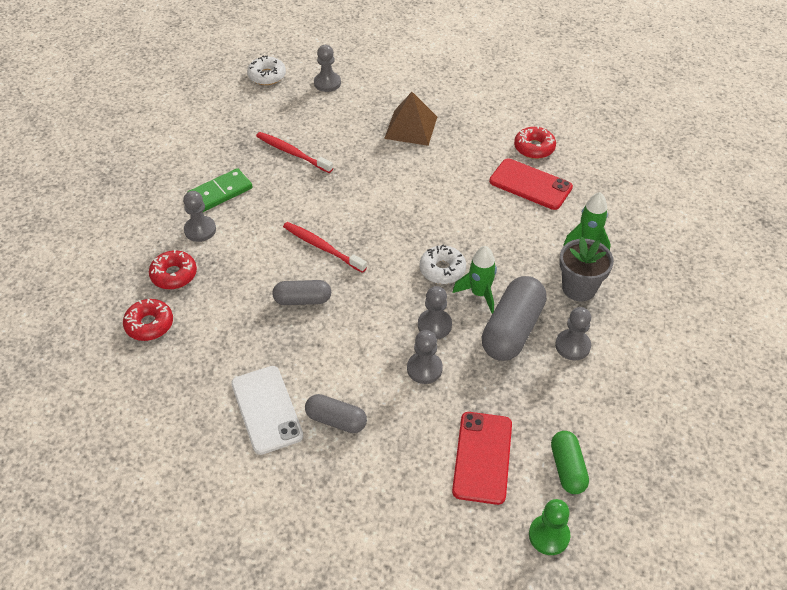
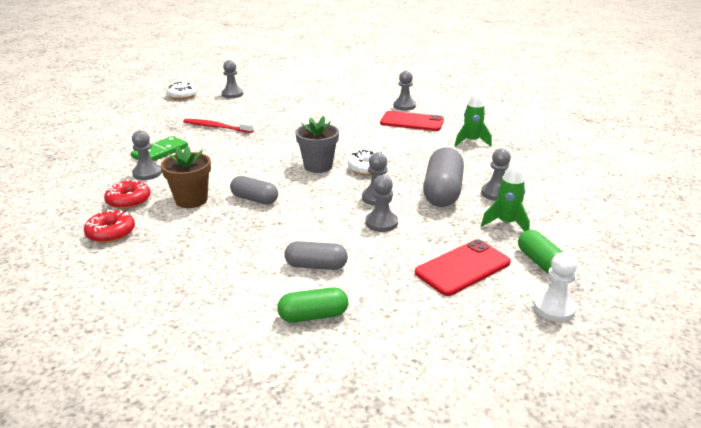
camera: 15 degrees left, 20 degrees down
(237, 287) = (191, 200): none -> brown flower pot
(266, 409) = (245, 269): white phone -> none
(302, 300) = (254, 199): grey capsule -> grey capsule turned 45 degrees clockwise
(313, 489) = (313, 316): none -> green capsule
(322, 247) = (260, 169): red toothbrush -> none
(411, 127) = (307, 107): brown pyramid -> none
(479, 293) = (404, 177): green rocket -> green rocket (506, 223)
(482, 457) = (463, 267): red phone -> red phone turned 60 degrees clockwise
(534, 148) = (404, 106): red donut -> grey pawn
(549, 535) = (554, 308): green pawn -> white pawn
(579, 288) = (480, 164): grey flower pot -> grey flower pot (318, 166)

